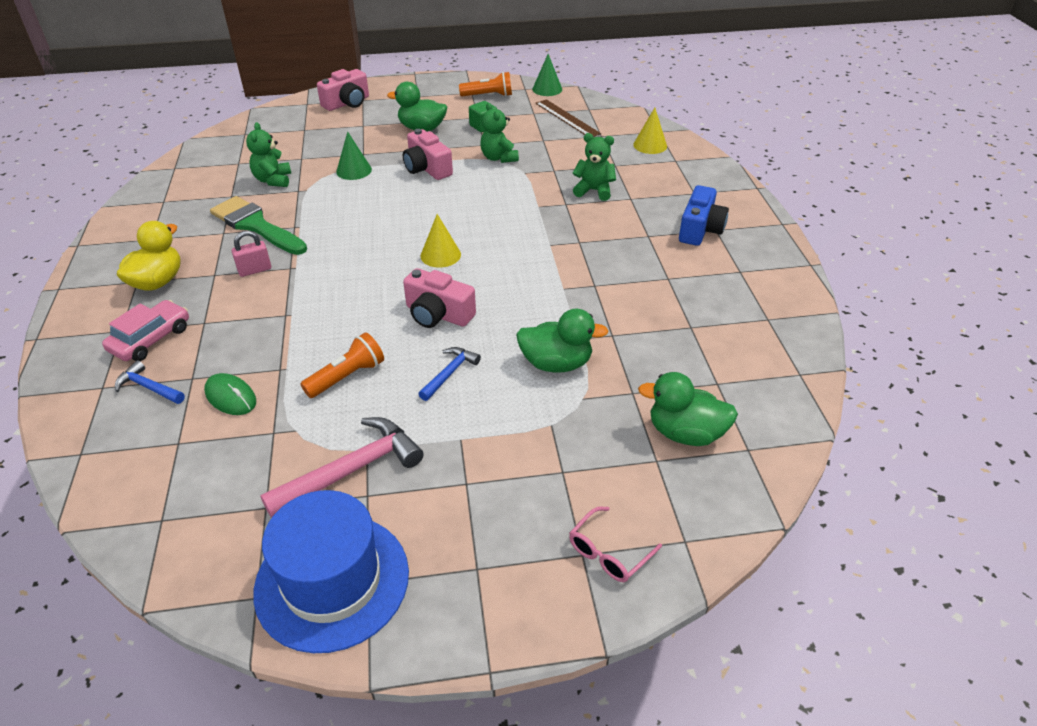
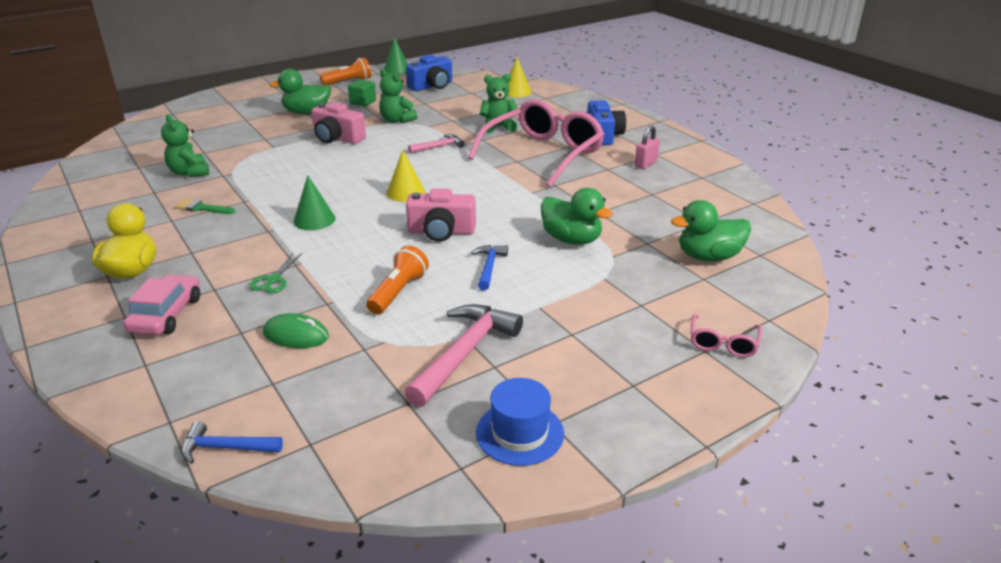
camera: 25 degrees left, 10 degrees down
(149, 387) = (199, 351): blue hammer -> blue hammer (226, 448)
(255, 225) = (202, 208): green brush -> green brush, size x0.47
(255, 270) = (232, 240): pink padlock -> pink padlock (645, 164)
(255, 328) = (273, 280): none -> green scissors
(332, 581) = (519, 433): blue hat -> blue hat, size x0.58
(347, 103) = (215, 107): pink camera -> none
(354, 170) = (267, 151): green cone -> green cone (314, 220)
(514, 203) = (439, 147): none -> pink hammer
(556, 363) = (571, 239): green duck -> green duck turned 60 degrees clockwise
(567, 118) = (432, 86): brown ruler -> blue camera
(614, 239) = (543, 154): none -> pink glasses

